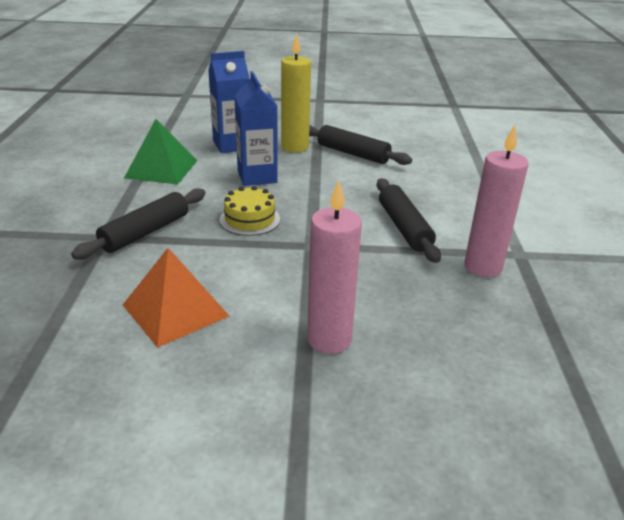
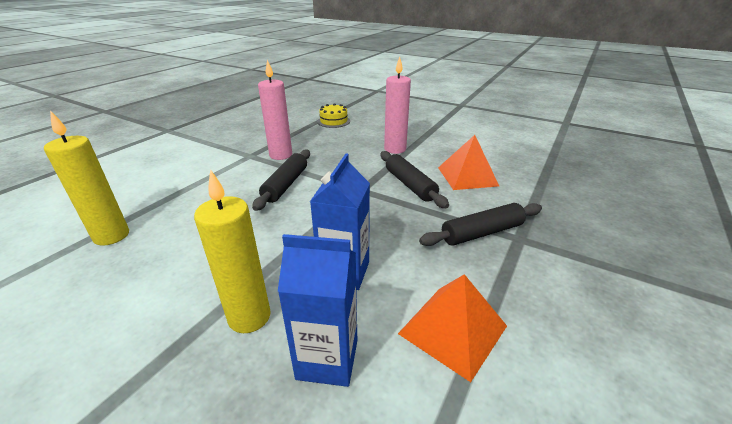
camera: 150 degrees left, 0 degrees up
(161, 169) = (453, 330): green pyramid -> orange pyramid
(250, 219) = (388, 221): yellow cake -> yellow cake (333, 121)
(353, 153) = (203, 277): black rolling pin -> black rolling pin (410, 185)
(462, 155) = (111, 236): none -> yellow candle

